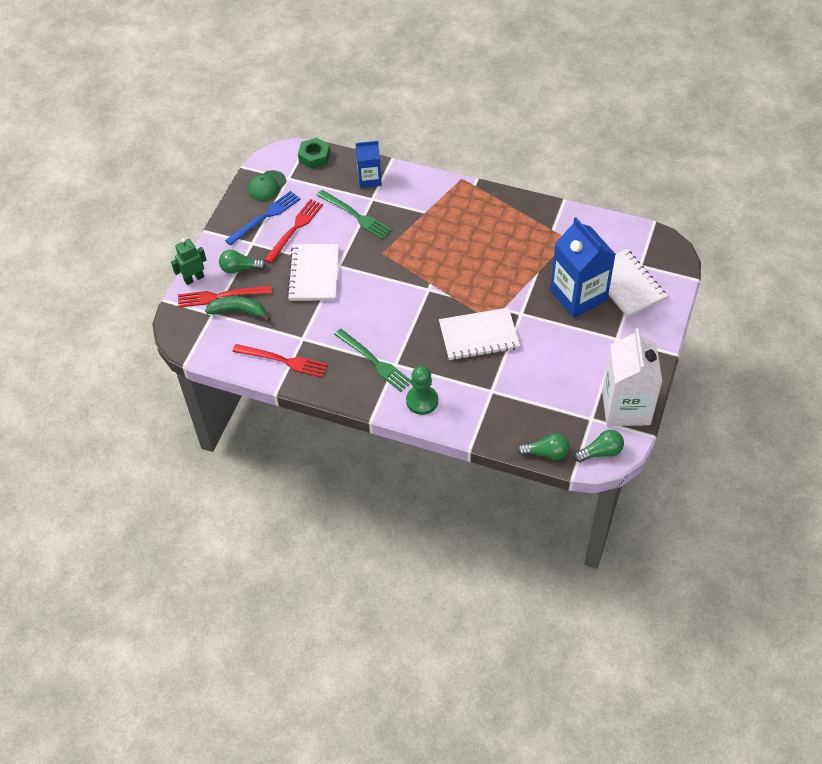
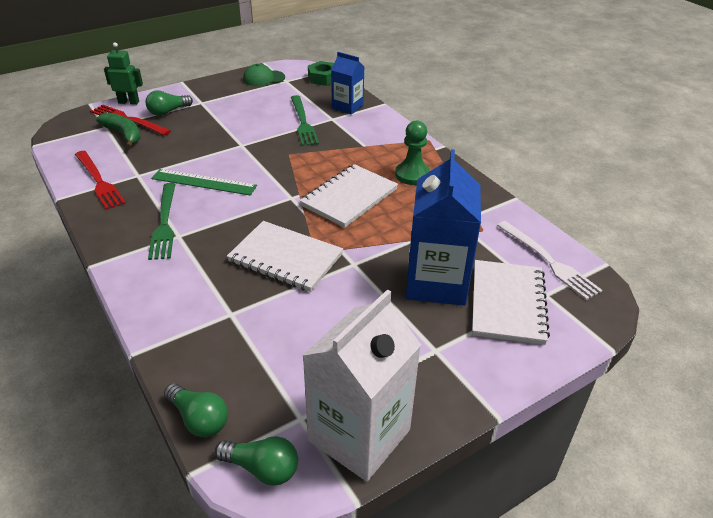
camera: 35 degrees right, 15 degrees down
(240, 268) = (168, 112): green light bulb -> green light bulb turned 75 degrees counterclockwise
(265, 217) = (234, 93): blue fork -> none
(295, 229) = (244, 109): red fork -> none
(314, 274) = (214, 140): white notebook -> white notebook (349, 197)
(356, 314) = (204, 182): none -> green ruler
(422, 401) = (154, 279): green pawn -> green pawn (412, 175)
(623, 240) = (548, 261): none -> white fork

